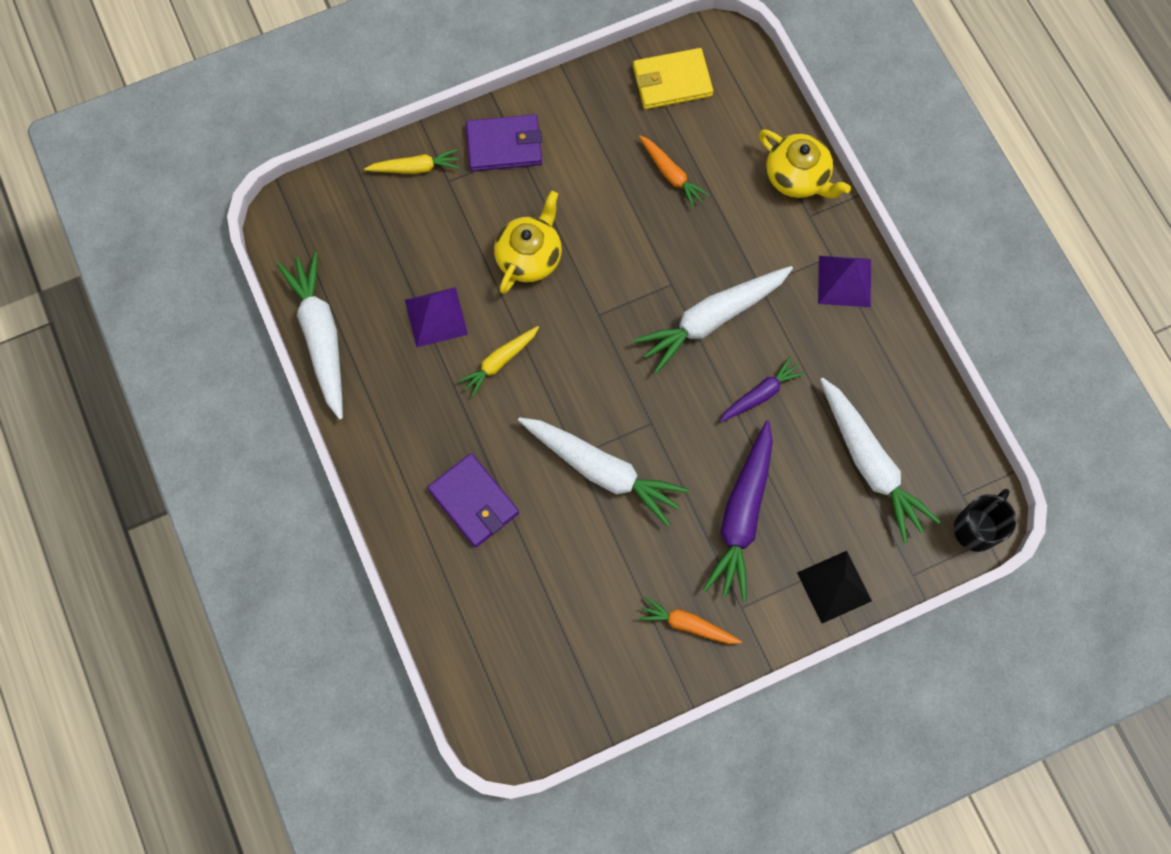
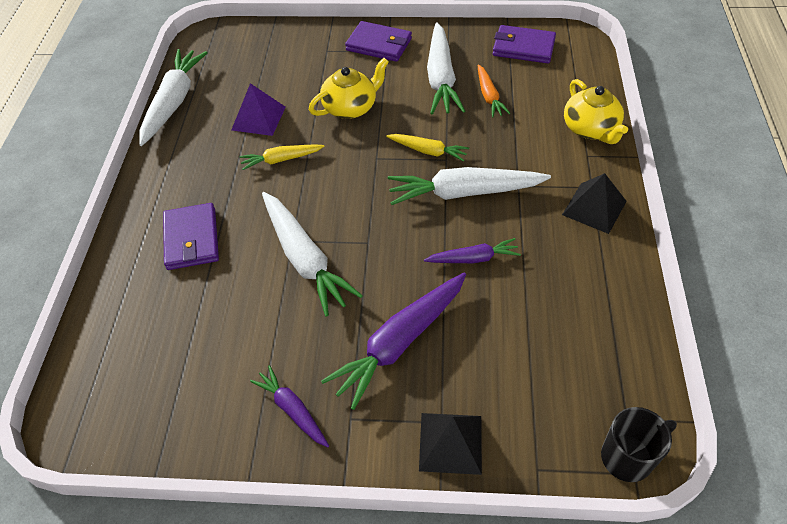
camera: 30 degrees right, 20 degrees down
(415, 168) = (310, 37): yellow carrot -> yellow carrot (428, 151)
(672, 81) = (523, 47): yellow wallet -> purple wallet
(687, 624) = (292, 410): orange carrot -> purple carrot
(844, 281) = (594, 208): purple pyramid -> black pyramid
(870, 463) = (544, 352): white carrot -> white carrot (441, 78)

